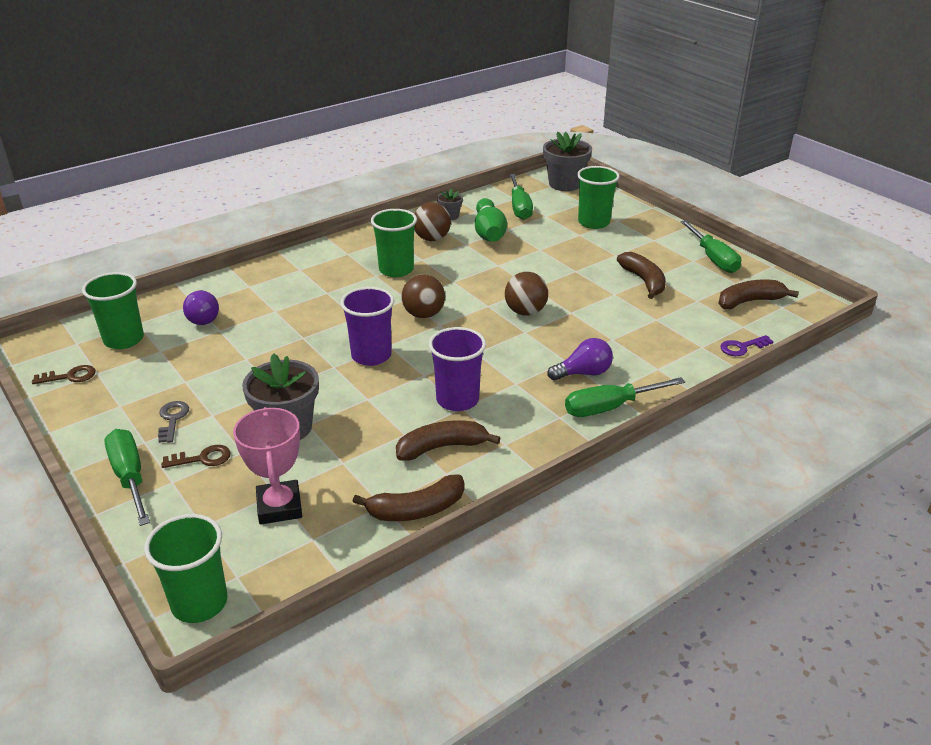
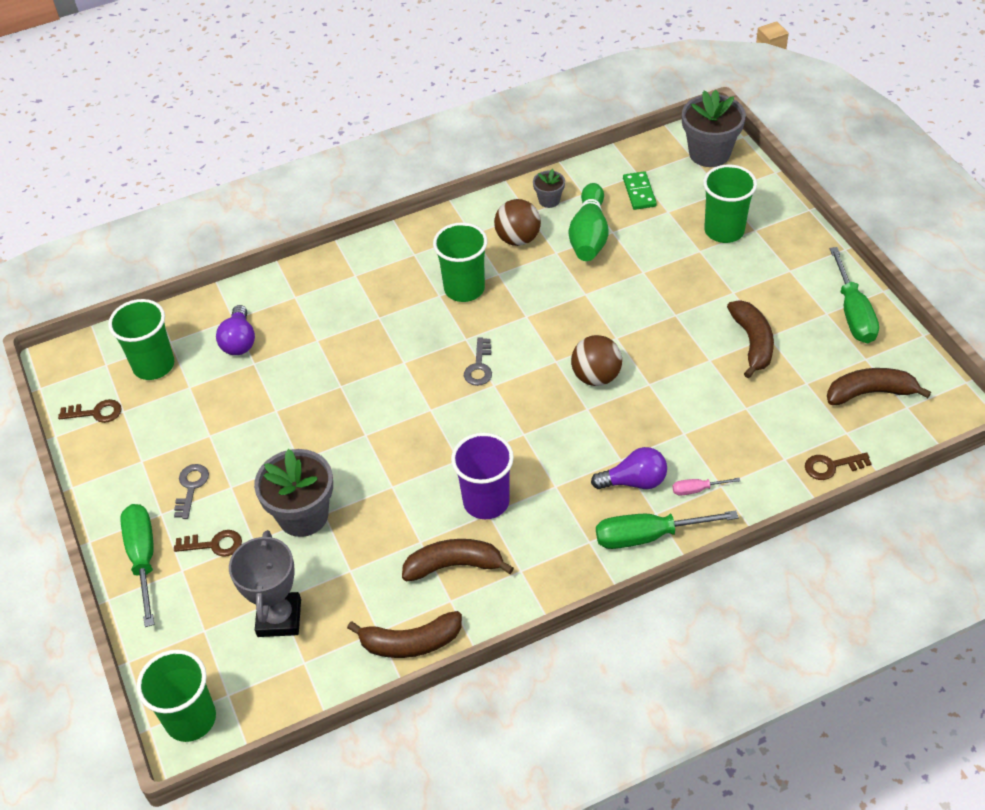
camera: 15 degrees right, 15 degrees up
(279, 507) = (279, 618): pink trophy -> grey trophy
(371, 356) = (408, 423): purple cup -> none
(423, 314) = (479, 367): brown ball -> grey key
(519, 207) = (639, 192): green screwdriver -> green domino
(639, 373) = (697, 489): none -> pink screwdriver
(742, 347) = (831, 466): purple key -> brown key

